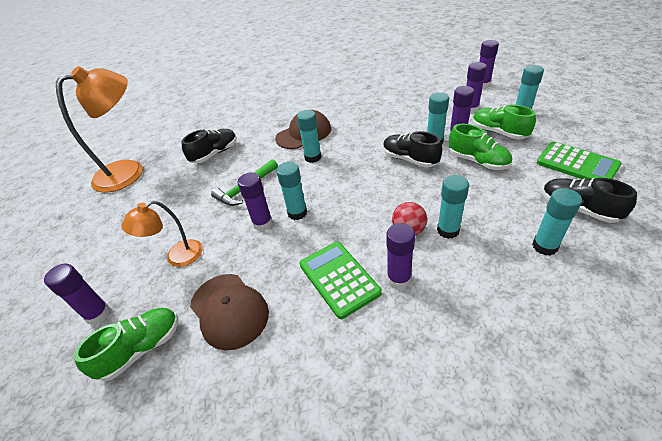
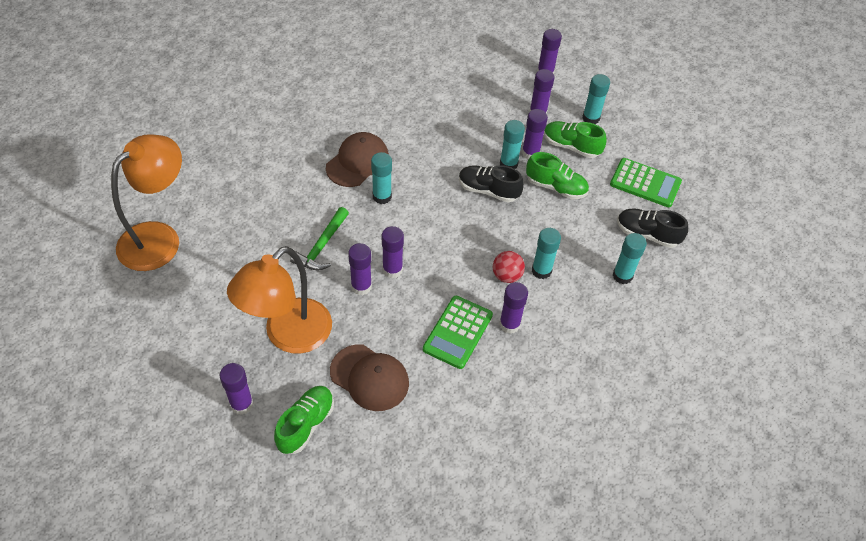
camera: 25 degrees left, 10 degrees up
(177, 257) = (288, 336): orange lamp -> orange lamp, size x1.82
(215, 154) = (258, 201): black shoe -> none
(297, 213) = (392, 270): turquoise glue stick -> purple glue stick
(339, 278) = (457, 332): green calculator -> green calculator turned 105 degrees counterclockwise

